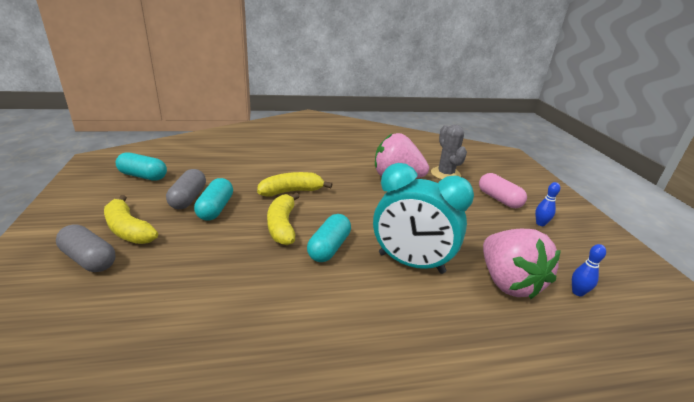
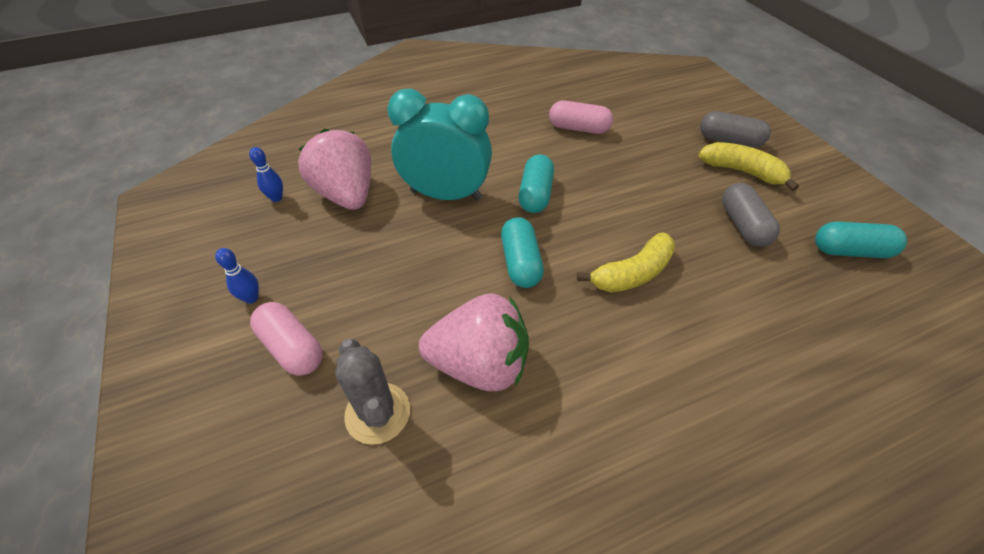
camera: 170 degrees right, 20 degrees up
(215, 209) = (694, 217): turquoise capsule -> turquoise capsule (520, 262)
(235, 312) = (579, 128): none -> pink capsule
(282, 226) = (601, 211): yellow banana -> none

